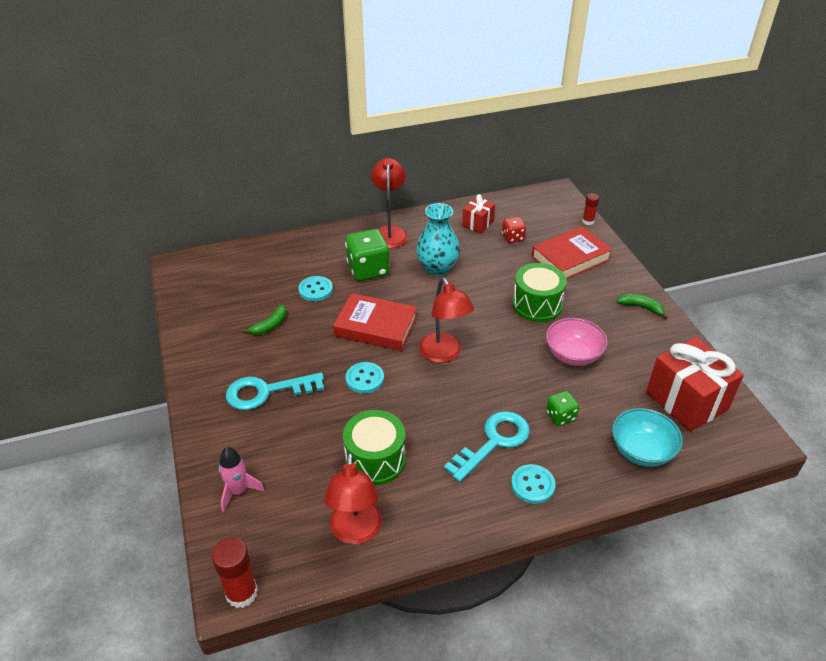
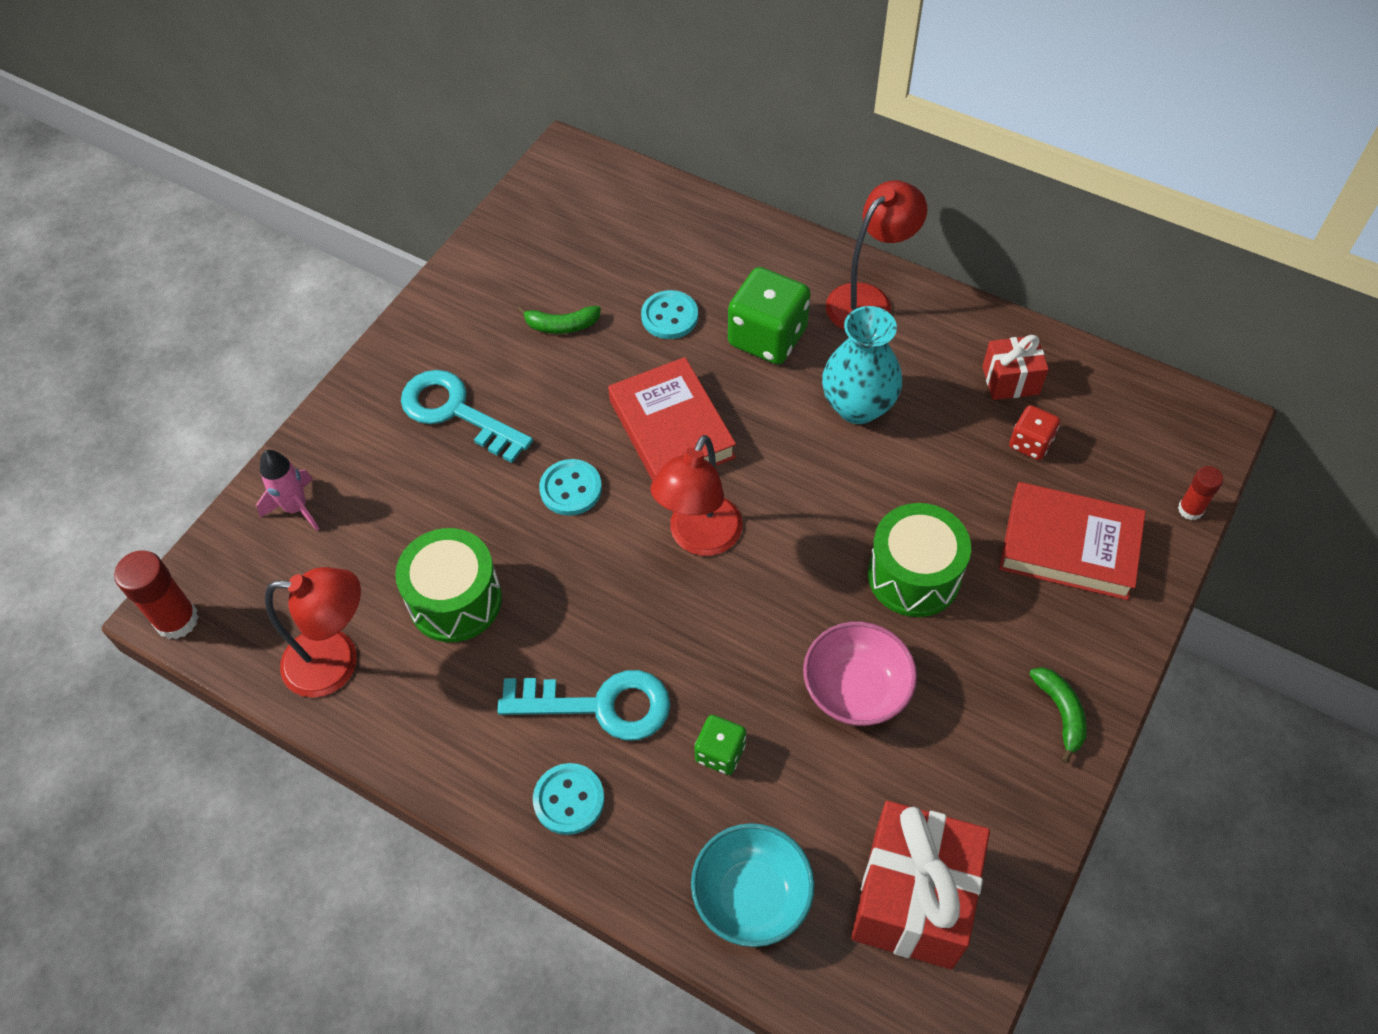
camera: 50 degrees right, 15 degrees up
(356, 532) = (336, 663): red lamp -> red lamp turned 135 degrees counterclockwise

